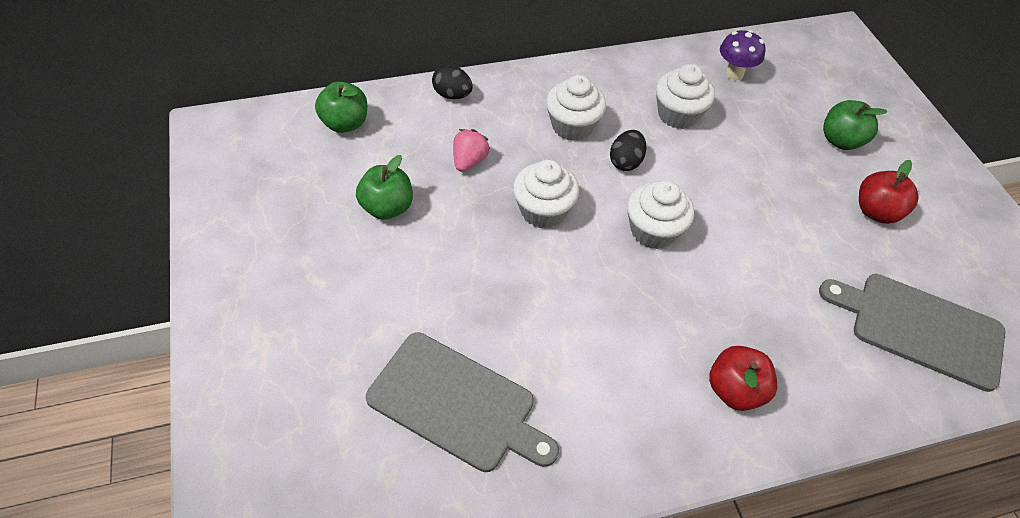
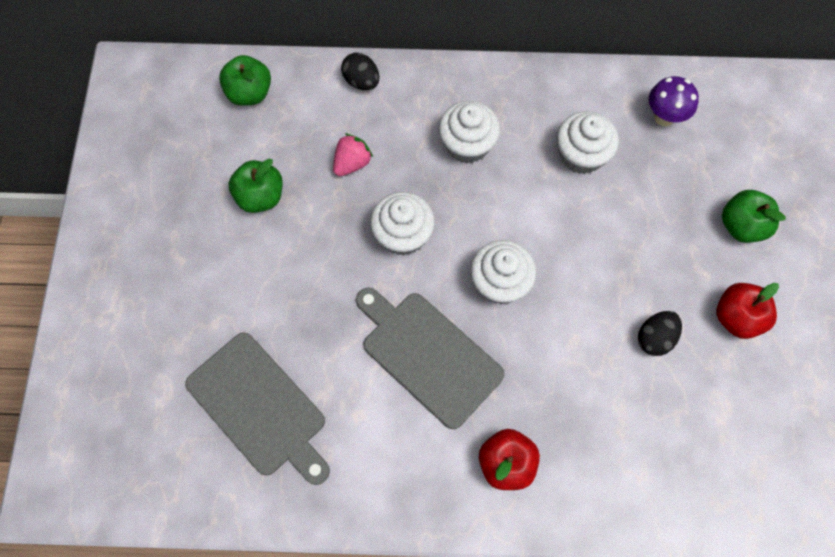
camera: 20 degrees right, 15 degrees up
(625, 162) = (504, 199): black egg -> black egg (655, 338)
(920, 328) = (715, 453): grey cutting board -> grey cutting board (428, 355)

